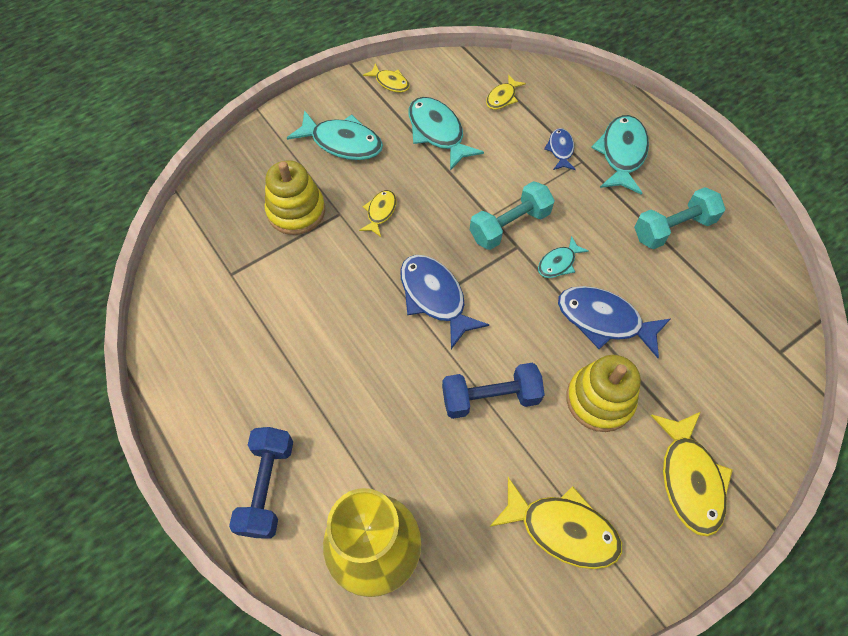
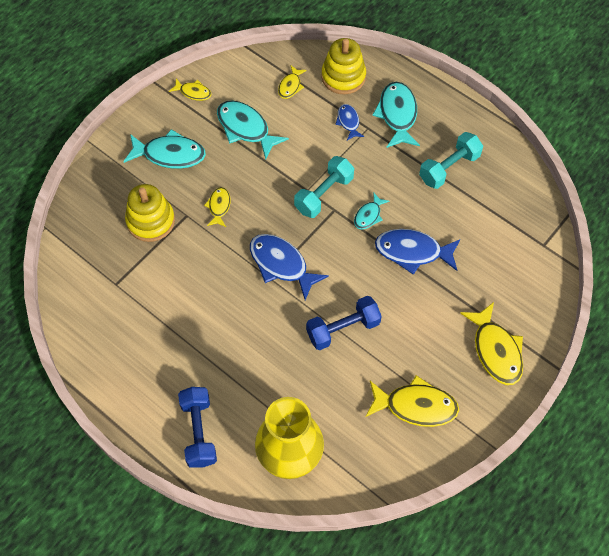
camera: 15 degrees left, 0 degrees up
(599, 399) = (422, 311): yellow stacking toy -> yellow stacking toy (343, 77)

